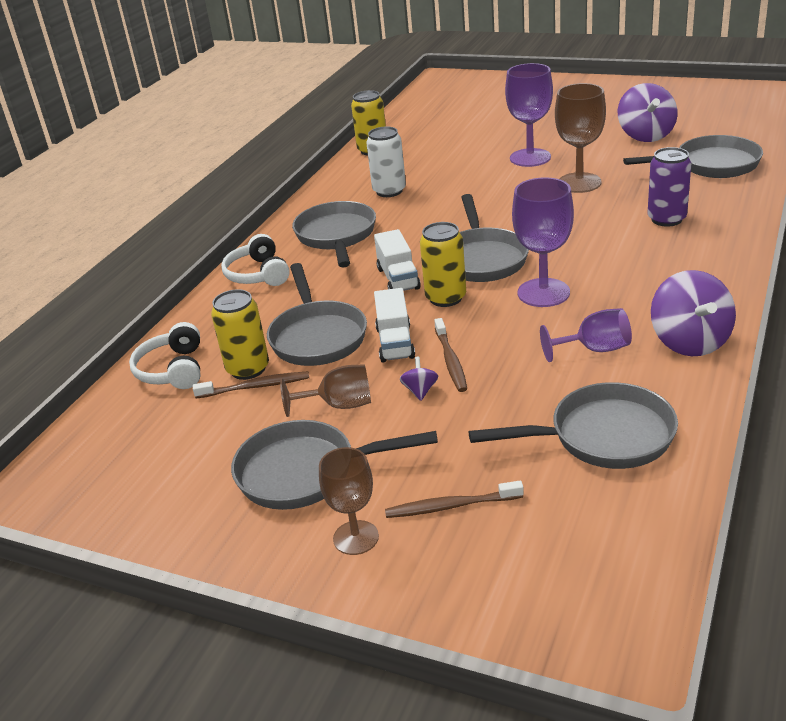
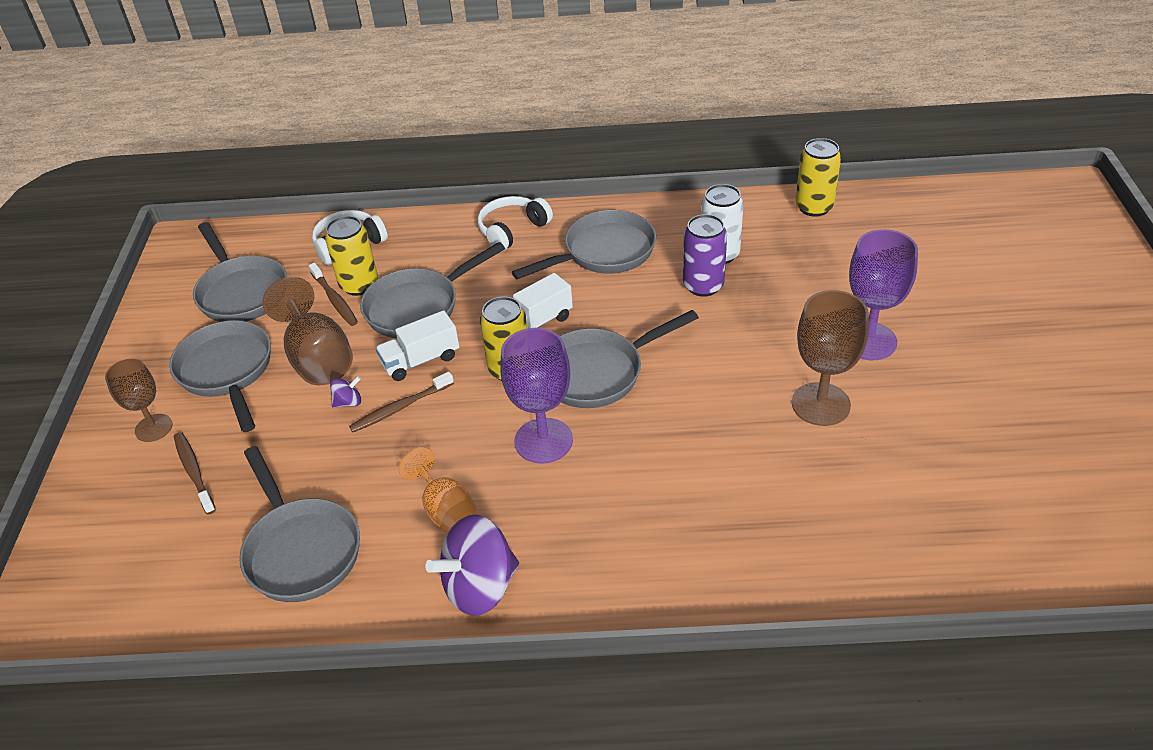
camera: 65 degrees right, 10 degrees up
(339, 405) = (318, 358): brown goblet -> brown goblet, size x1.54
(594, 349) = (445, 509): purple goblet -> orange goblet
(645, 135) = (1008, 436): purple spinning top -> none
(666, 219) = (760, 510): purple can -> purple can (703, 286)
(711, 165) = (949, 528): grey pan -> grey pan (241, 292)

